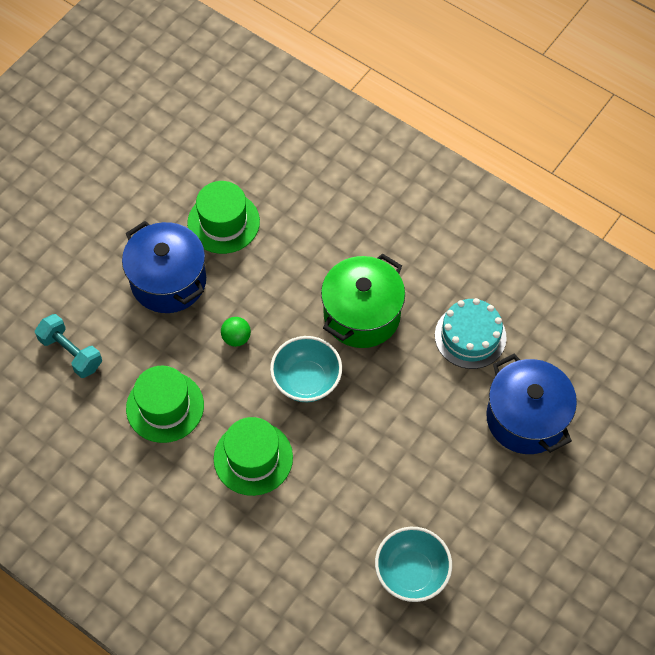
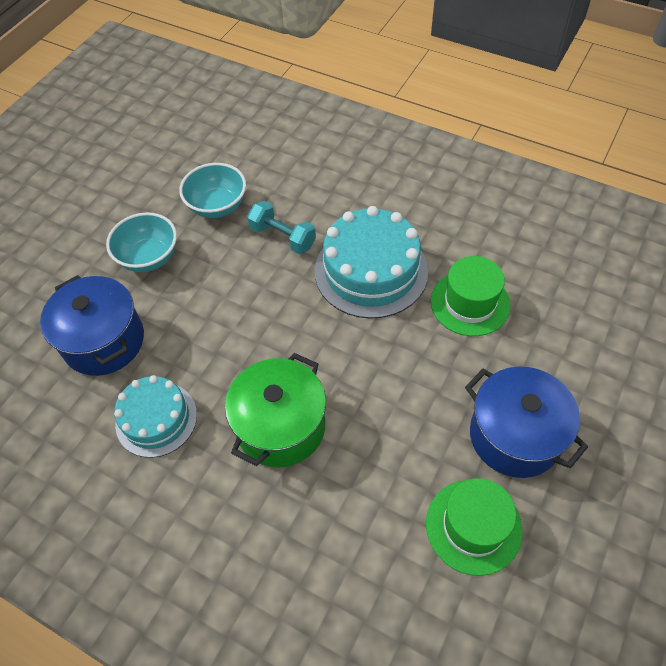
camera: 175 degrees right, 5 degrees down
(71, 353) = (588, 341): turquoise dumbbell -> turquoise dumbbell (283, 237)
(236, 338) = (417, 380): green ball -> none
(253, 458) = (371, 271): green hat -> turquoise cake
(306, 381) = (332, 347): turquoise bowl -> turquoise bowl (149, 257)

